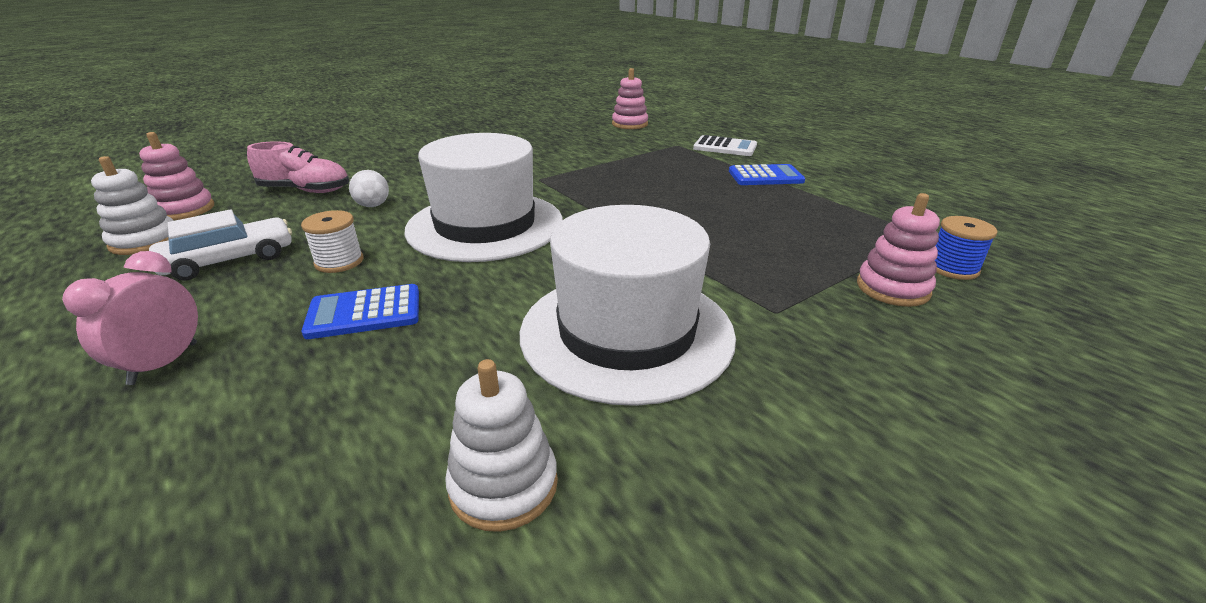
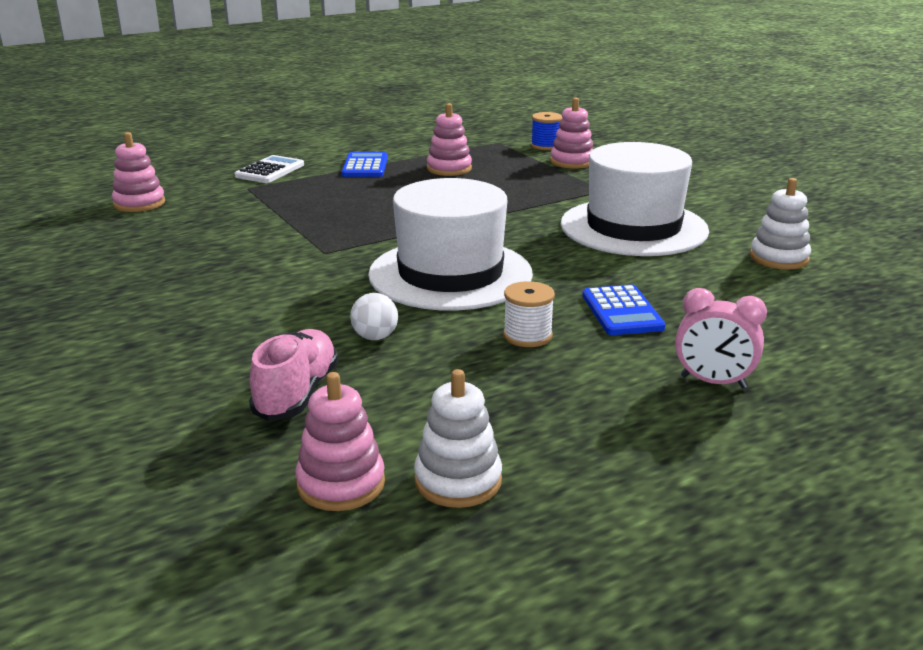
camera: 85 degrees left, 5 degrees down
(230, 260) = (520, 399): white car -> none
(789, 212) = (449, 169): none -> pink stacking toy

